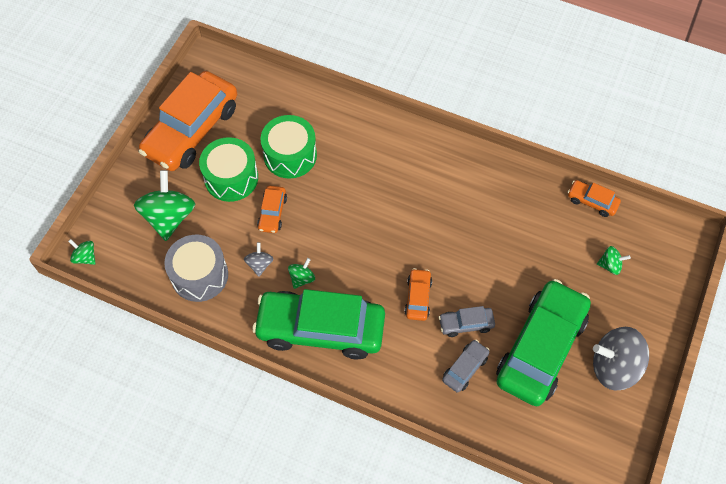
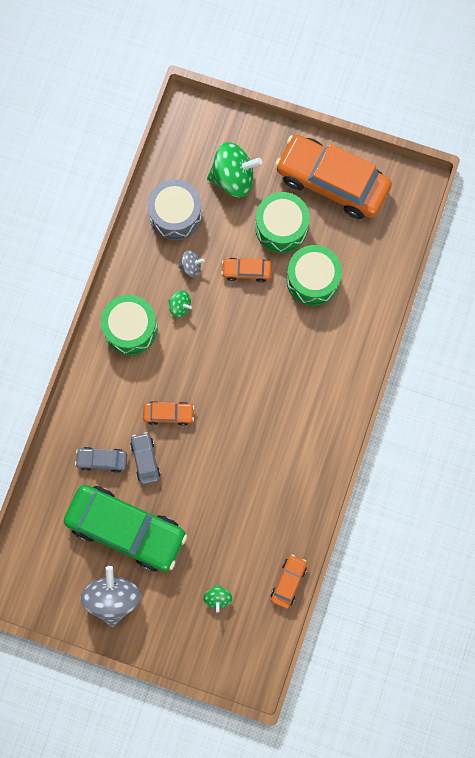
camera: 85 degrees right, 15 degrees up
(85, 257) = (185, 112): green spinning top -> none
(320, 329) = (130, 329): green car -> green drum
(465, 368) = (102, 460): grey car -> grey car turned 150 degrees clockwise

